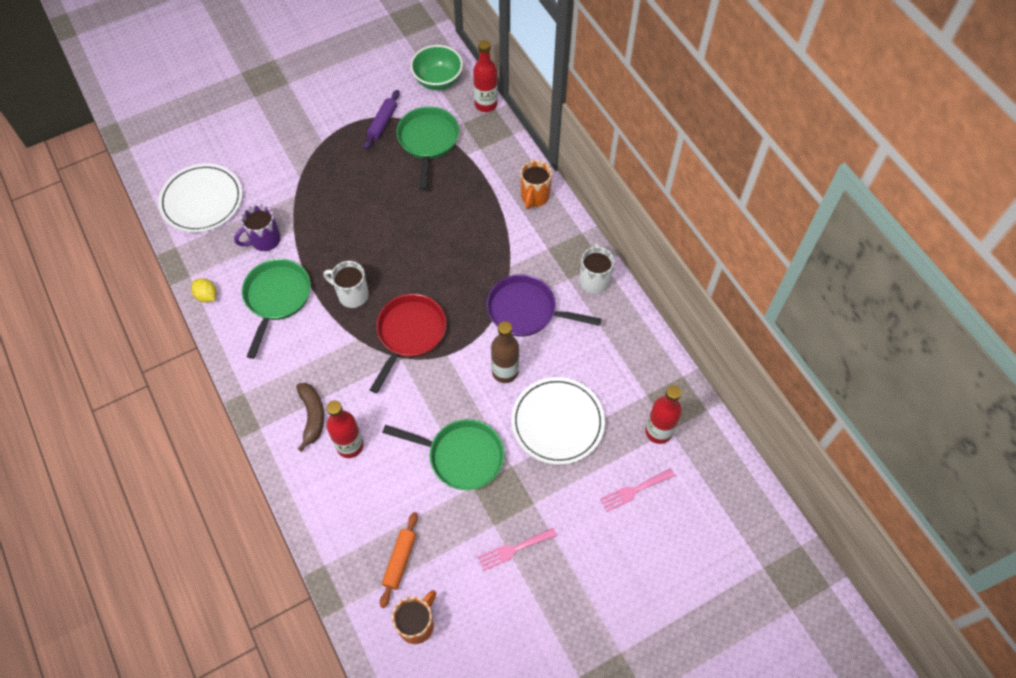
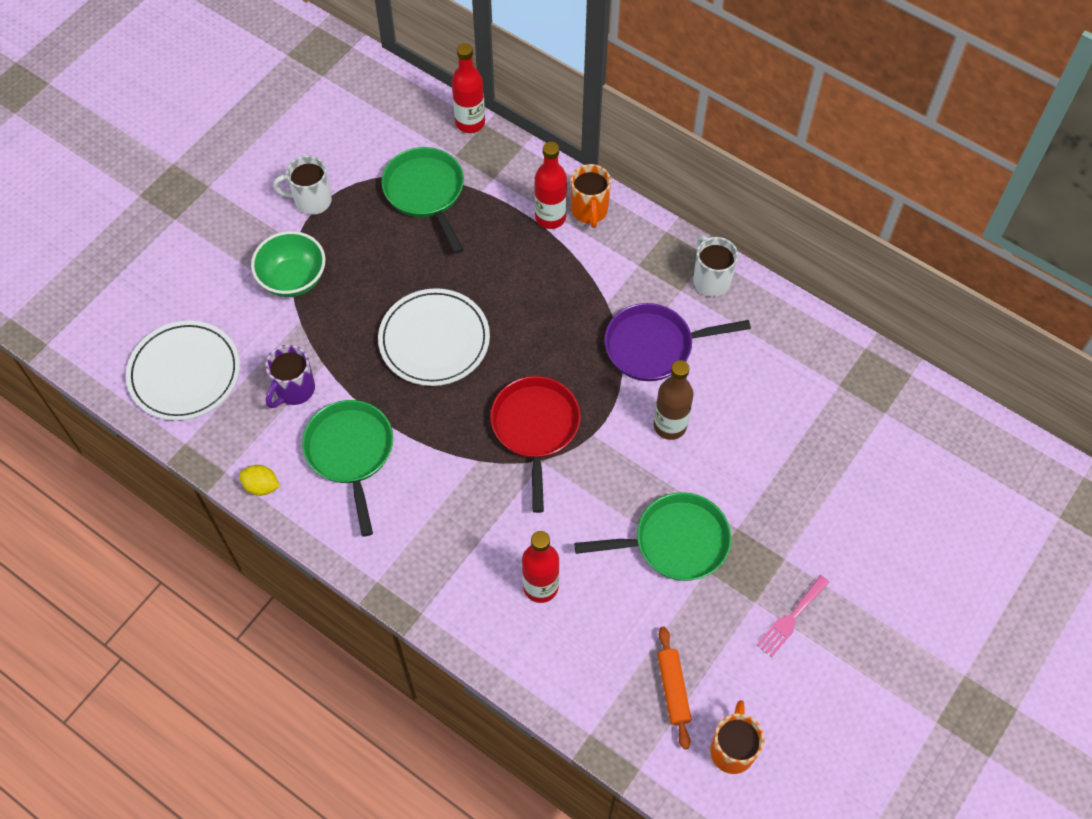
camera: 25 degrees left, 0 degrees up
(312, 416) = (476, 572): brown banana -> none
(352, 295) = (440, 411): white mug -> white mug (311, 201)
(382, 123) = (357, 192): purple rolling pin -> none
(438, 80) = (395, 115): green bowl -> green bowl (293, 279)
(557, 422) = (759, 457): white plate -> white plate (434, 340)
(634, 490) = (883, 496): pink fork -> none
(658, 431) = (873, 420): red bottle -> red bottle (550, 217)

